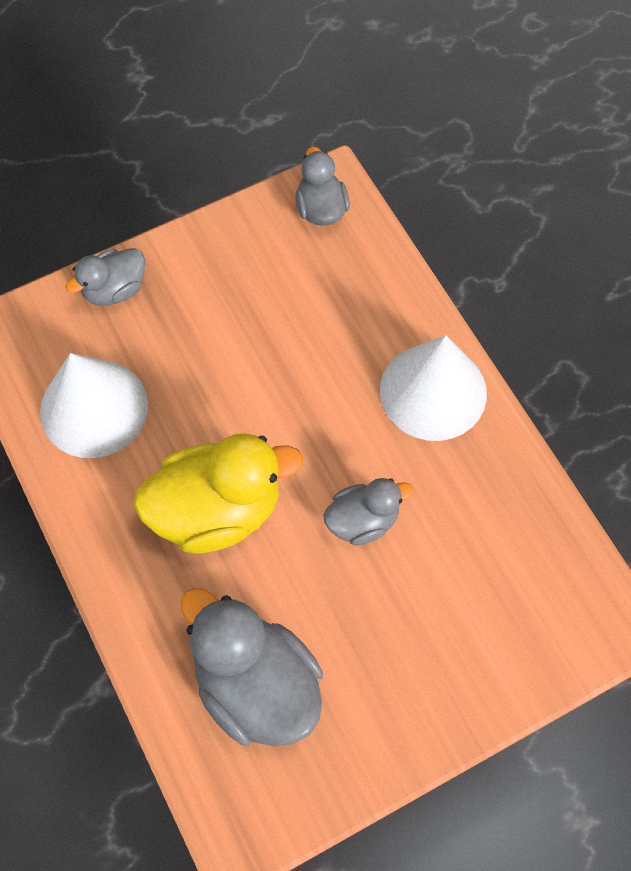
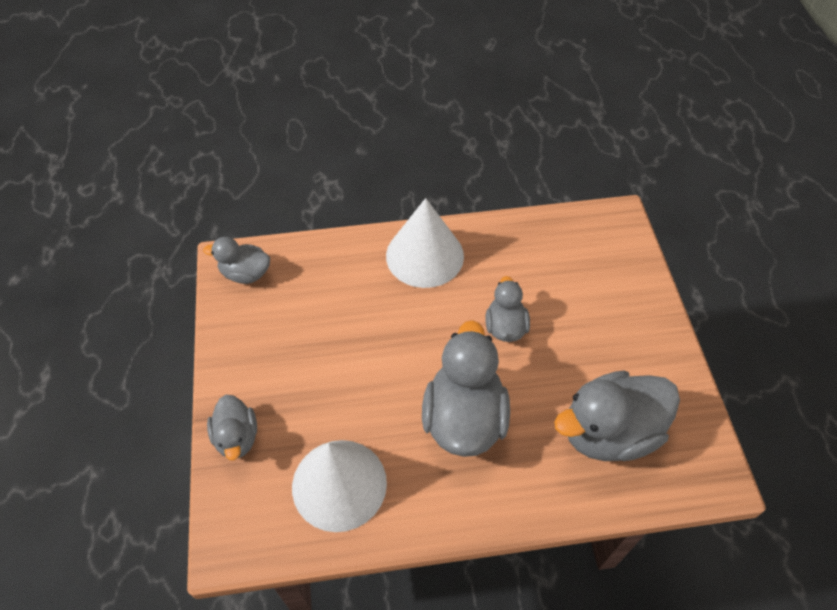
camera: 70 degrees left, 10 degrees down
(217, 510) = (464, 418): yellow duck -> grey duck

